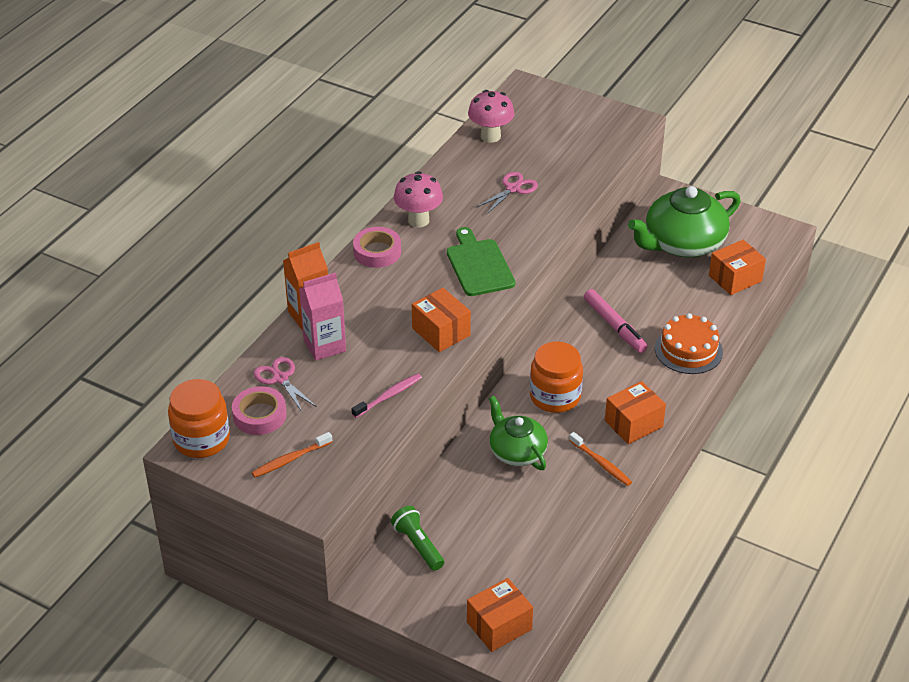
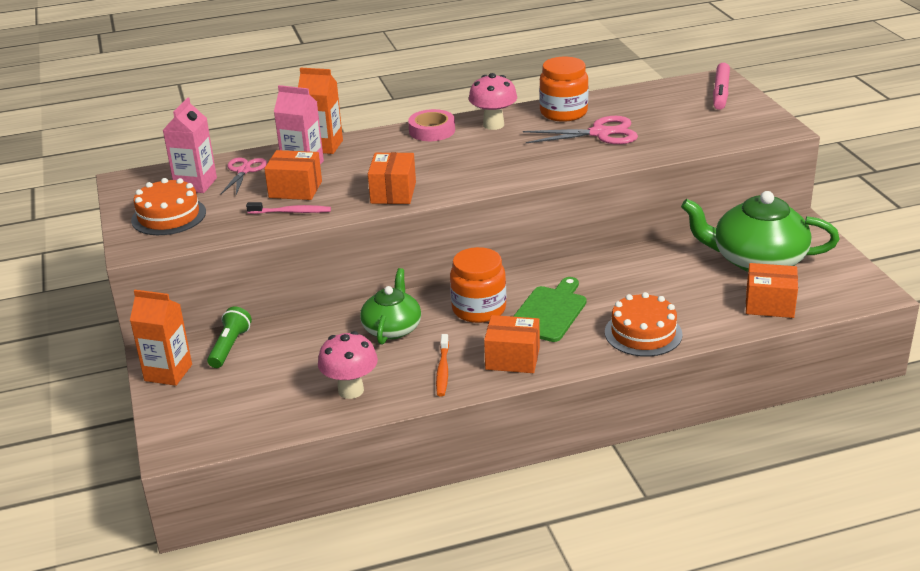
camera: 45 degrees right, 10 degrees down
(201, 439) = (141, 180): orange jar -> orange jar (563, 112)
(259, 415) = (195, 184): pink tape -> pink carton
(290, 459) = (168, 216): orange toothbrush -> orange cake
(405, 598) = (168, 373): none -> orange carton
(479, 265) = (491, 167): green cutting board -> green cutting board (549, 312)
(490, 136) = (637, 97): pink mushroom -> pink mushroom (351, 390)
(499, 626) = (196, 429): orange box -> orange box (295, 189)
(513, 189) = (599, 133): pink scissors -> pink scissors, size x1.51
(614, 326) = (603, 288): pink marker -> pink marker (720, 92)

